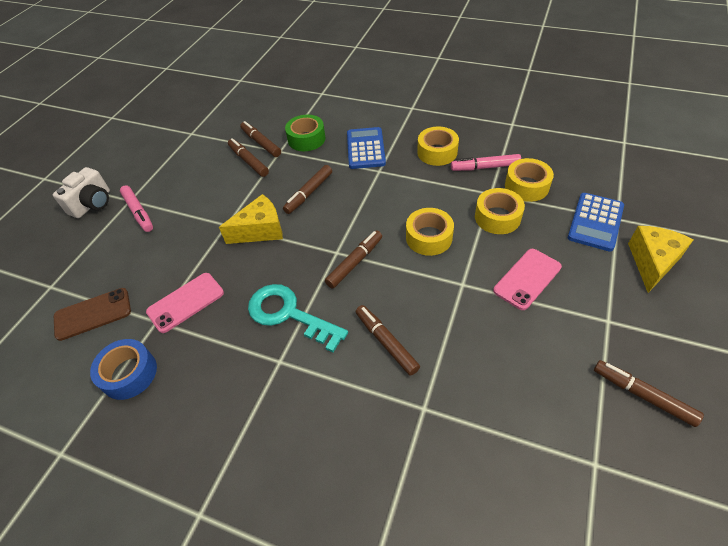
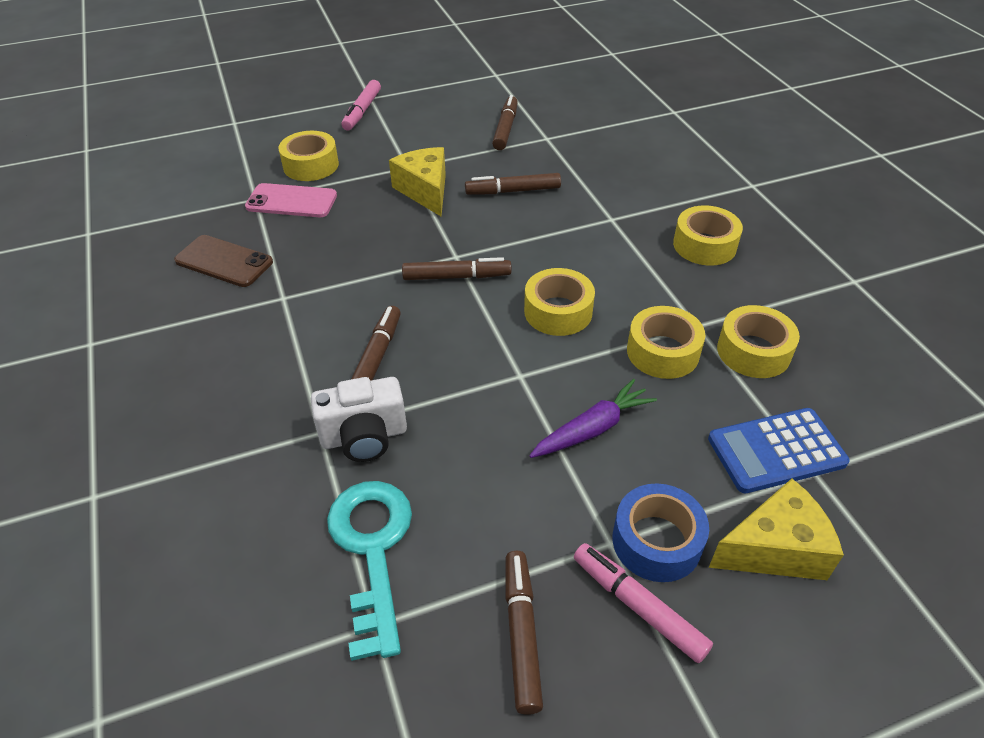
camera: 45 degrees right, 5 degrees down
(92, 204) = (342, 83): white camera -> white camera (364, 436)
(93, 314) = (229, 161): brown phone -> brown phone (224, 261)
(129, 374) = (189, 219): blue tape -> blue tape (656, 541)
(160, 271) = (311, 165): none -> yellow tape
(260, 230) = (425, 191): yellow cheese -> yellow cheese turned 135 degrees counterclockwise
(261, 143) = (541, 120): brown marker -> none
(289, 314) = (343, 271): turquoise key -> turquoise key (372, 550)
(306, 139) = (588, 144): green tape -> none
(366, 149) = (632, 190): blue calculator -> none
(485, 167) = (736, 297): pink marker -> pink marker (638, 606)
(527, 279) = (592, 429): pink phone -> purple carrot

